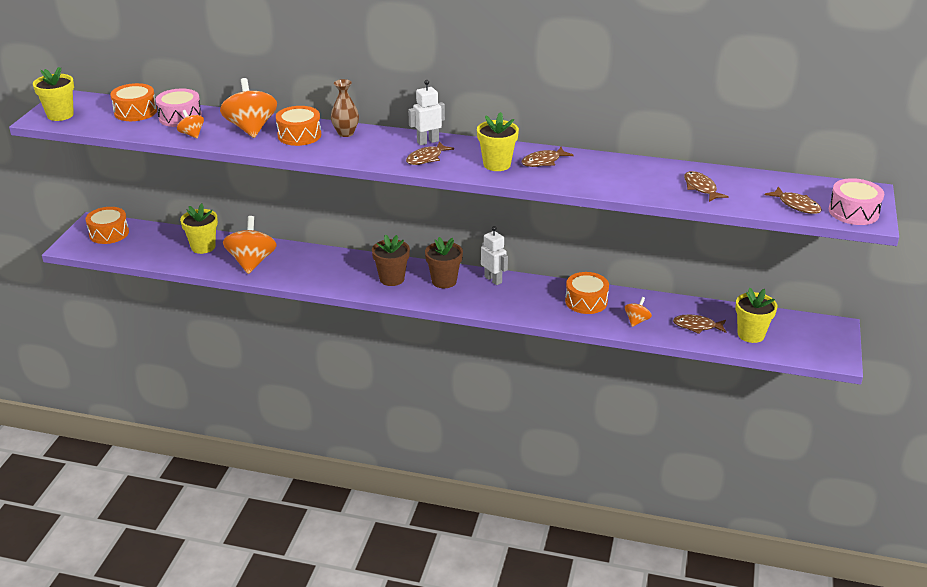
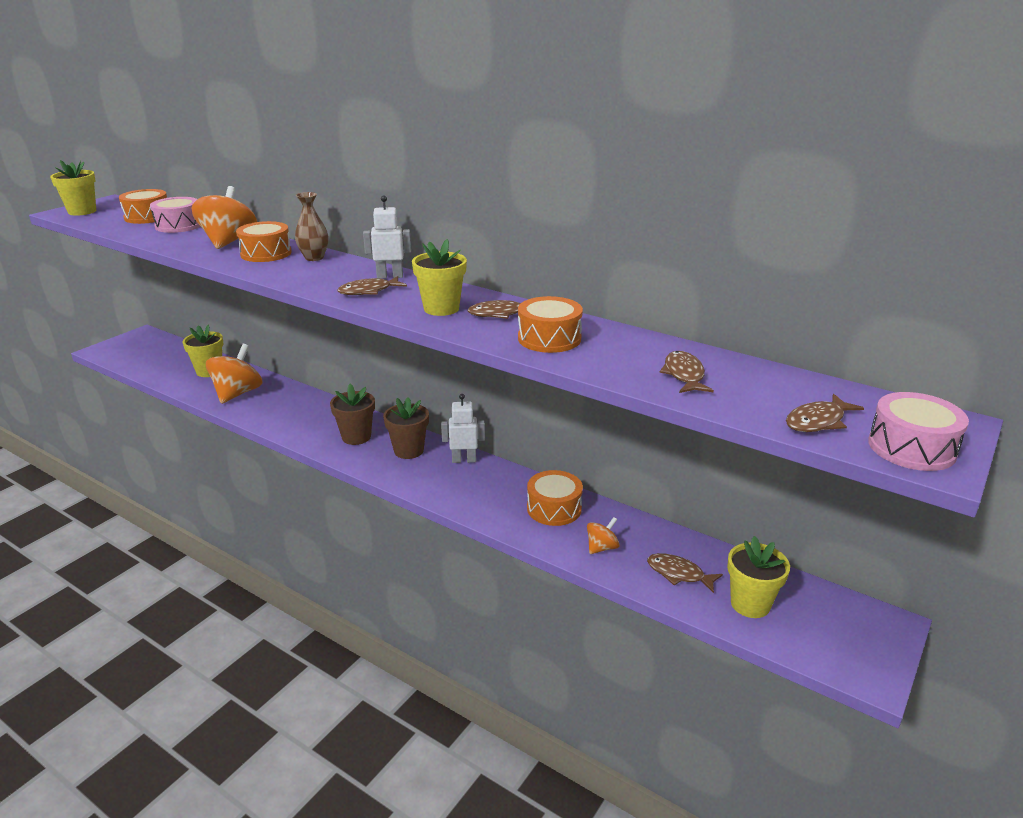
camera: 20 degrees right, 5 degrees down
(109, 233) = (144, 345): orange drum -> orange drum (549, 338)
(192, 134) = (168, 239): orange spinning top -> none
(493, 279) = (464, 460): white robot -> white robot turned 75 degrees counterclockwise
(796, 205) = (818, 421): brown fish -> brown fish turned 75 degrees clockwise

